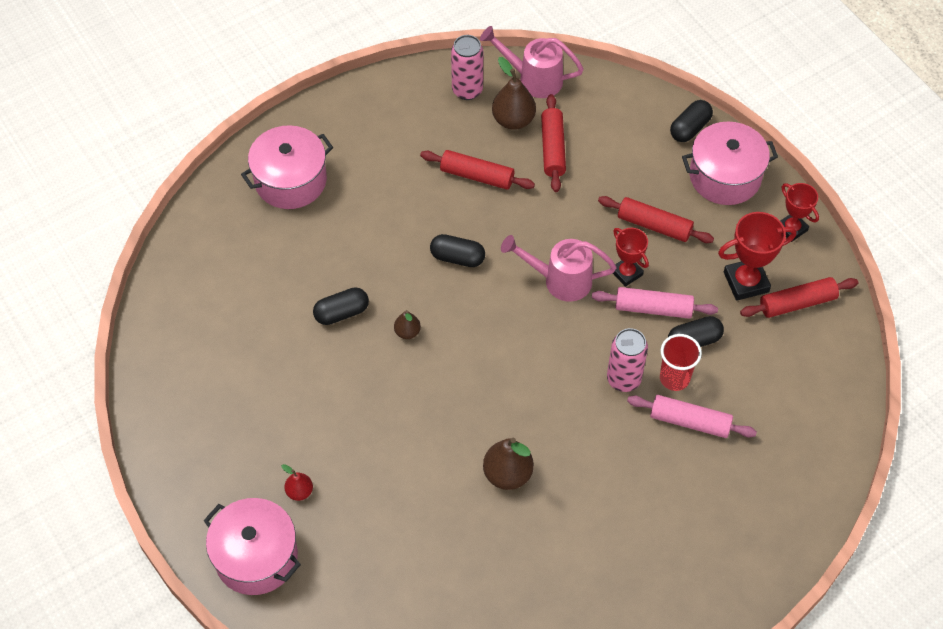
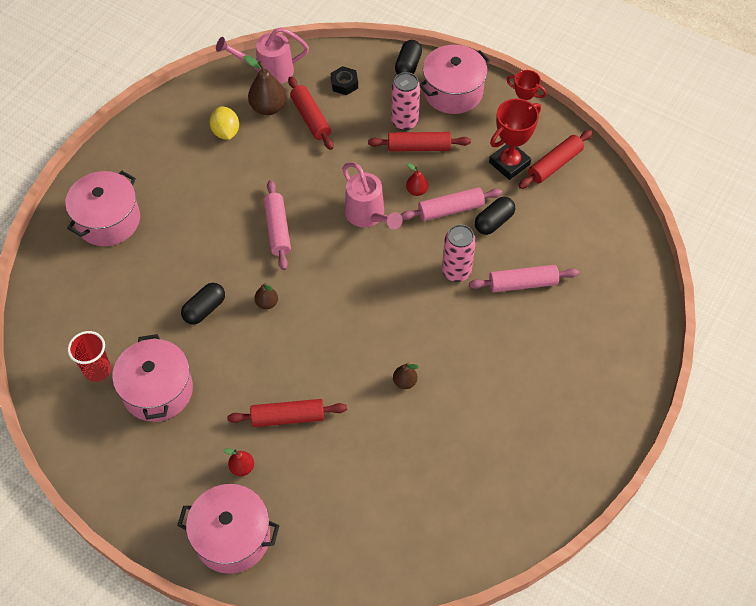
camera: 25 degrees left, 0 degrees up
(255, 378) = (157, 390): none -> pink pot
(455, 131) = (226, 132): none -> yellow lemon
(457, 257) = (278, 229): black capsule -> pink rolling pin
(467, 90) = (219, 98): pink can -> pink can (404, 122)
(477, 176) = (261, 160): red rolling pin -> red rolling pin (288, 417)
(508, 474) = (405, 382): brown pear -> brown pear, size x0.56
(560, 280) = (368, 216): pink watering can -> pink watering can turned 105 degrees counterclockwise
(608, 123) = (344, 84): none -> black nut
(626, 273) = (416, 191): red trophy -> red pear
(674, 378) = (494, 256): red cup -> red cup (97, 370)

